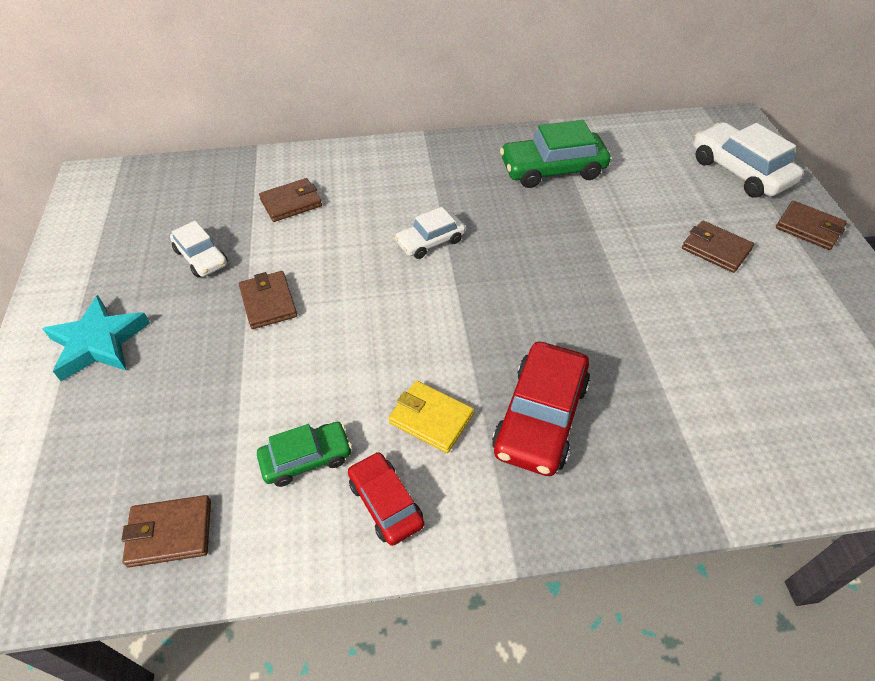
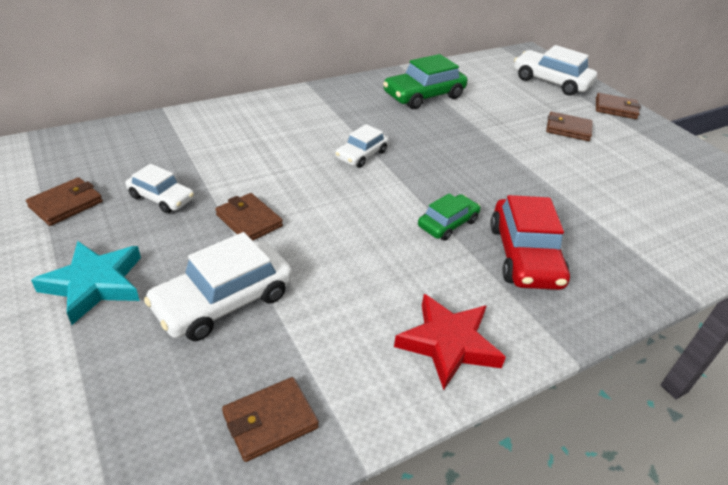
camera: 25 degrees left, 10 degrees down
(197, 390) = (223, 301): none -> white car
(291, 203) = (222, 145): brown wallet -> brown wallet (66, 204)
(306, 458) = (360, 329): green car -> green car (448, 223)
(386, 503) = (448, 344): red car -> red star
(431, 418) = (444, 275): yellow wallet -> none

